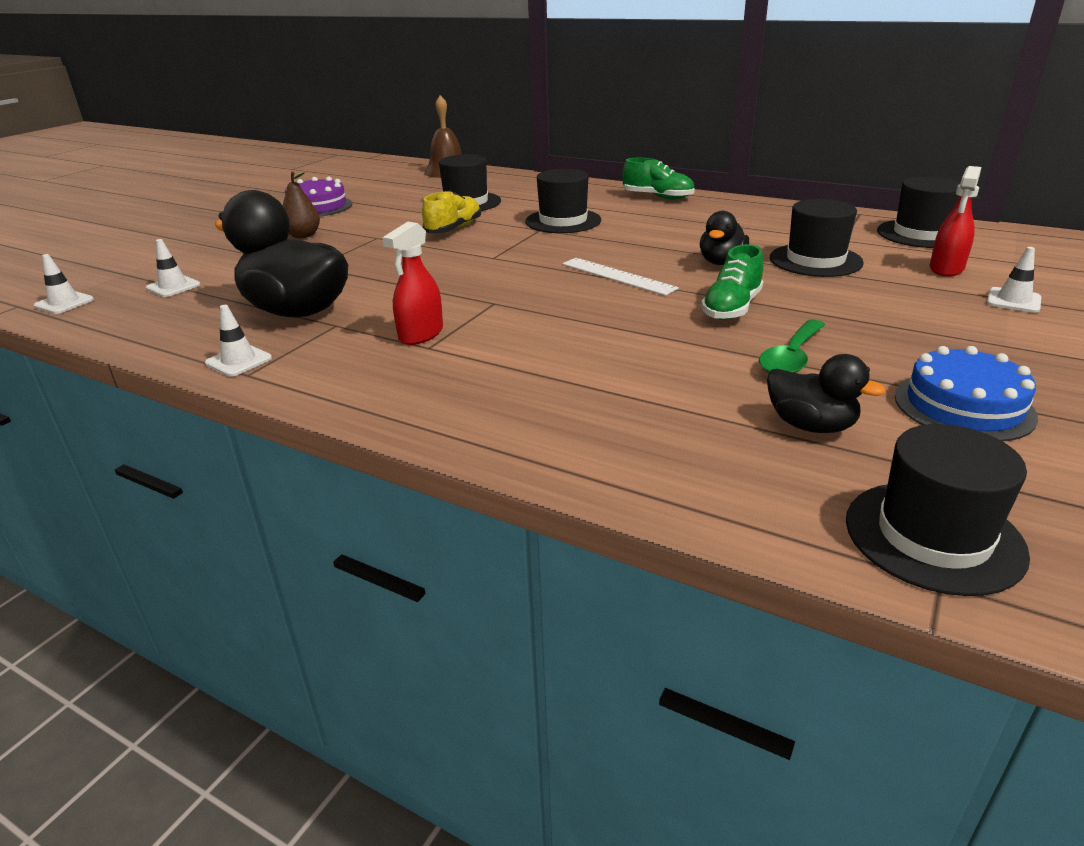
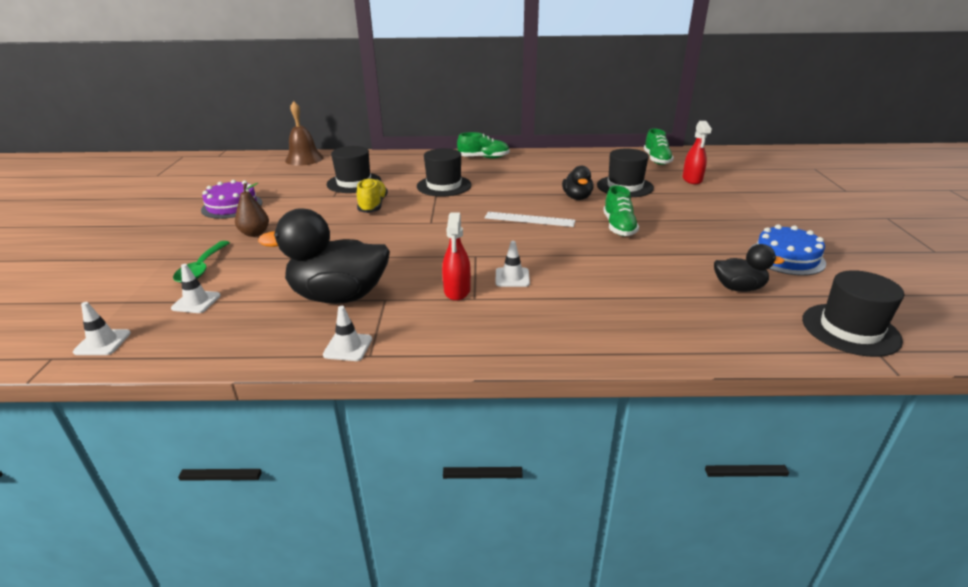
camera: 30 degrees left, 0 degrees up
(791, 357) = (684, 250): green spoon -> green spoon (202, 268)
(921, 234) = (656, 160): black hat -> green shoe
(1013, 300) = (741, 192): white traffic cone -> white traffic cone (512, 277)

